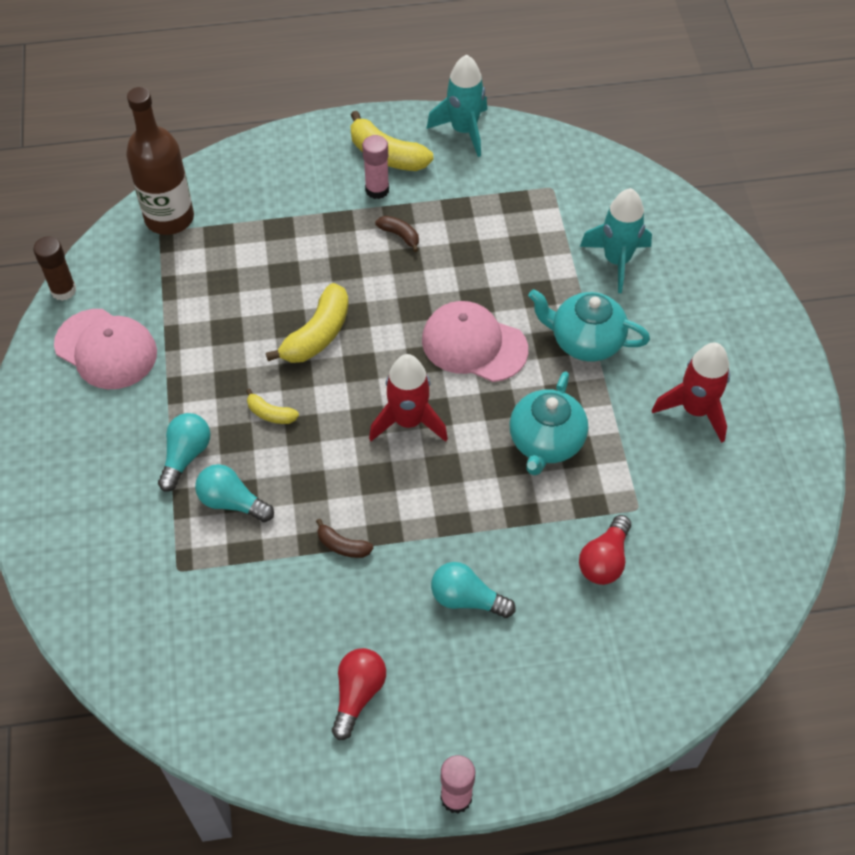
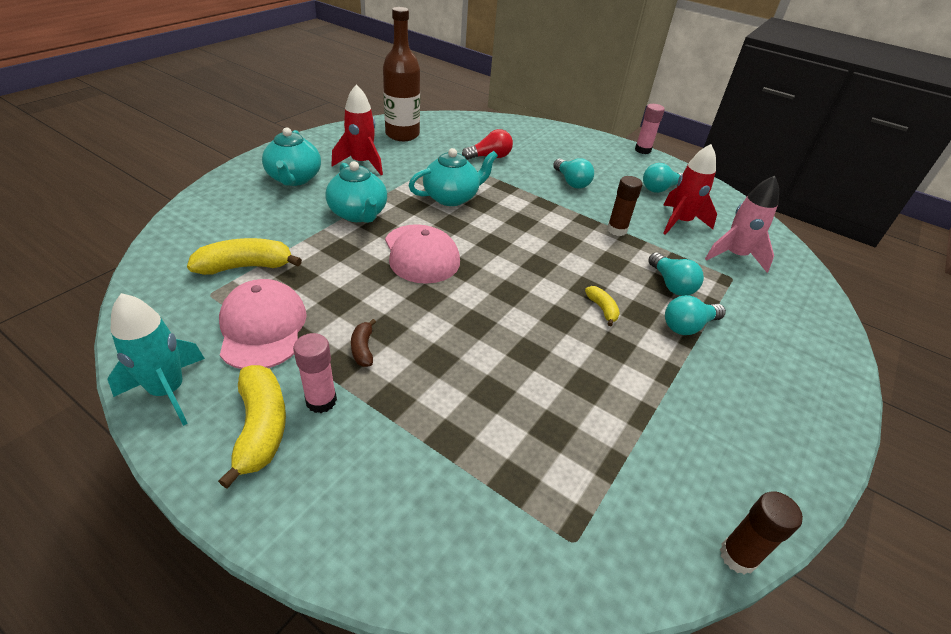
camera: 140 degrees left, 15 degrees down
(106, 349) = (715, 450): pink cap -> pink cap (262, 328)
(169, 218) = (549, 552): brown bottle -> brown bottle (402, 134)
(192, 616) = (735, 256): none -> pink rocket
(317, 334) = (516, 330): yellow banana -> yellow banana (245, 266)
(342, 546) = (617, 230): brown banana -> brown glue stick
(358, 694) = (660, 189): red light bulb -> turquoise light bulb
(408, 421) = (514, 249): red rocket -> red rocket (680, 222)
(616, 261) = (267, 230): turquoise rocket -> none
(705, 330) = (294, 179): none -> turquoise teapot

